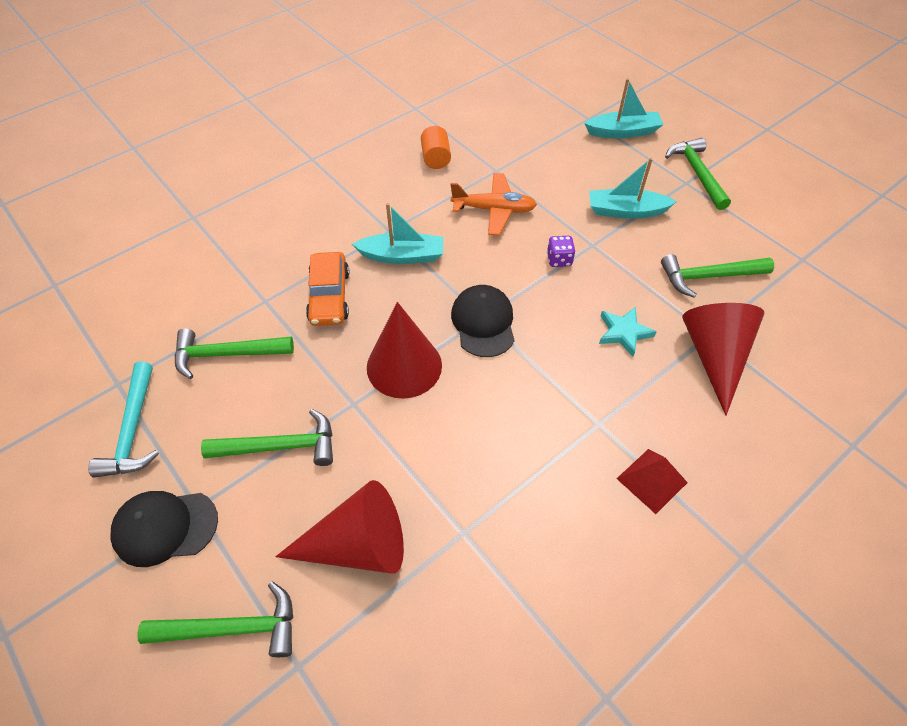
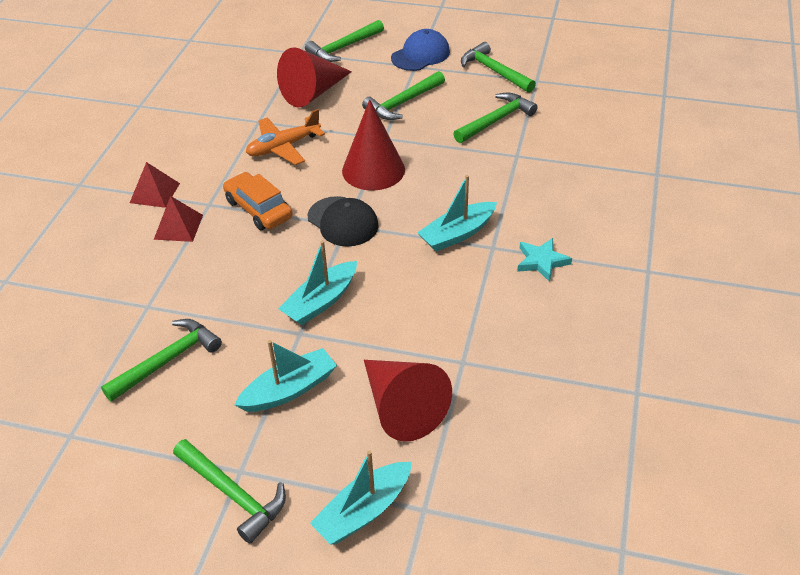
camera: 145 degrees right, 10 degrees down
(133, 430) = (494, 71): turquoise hammer -> green hammer
(165, 527) = (420, 55): black cap -> blue cap
(329, 296) = (476, 180): orange car -> orange car (258, 209)
(435, 158) = (537, 340): orange cylinder -> none
(494, 210) = (422, 316): orange plane -> orange plane (283, 147)
(559, 260) = (321, 301): purple dice -> turquoise boat
(624, 333) = (223, 270): turquoise star -> turquoise star (541, 261)
(645, 411) = (178, 227): none -> red pyramid
(714, 356) = (137, 291): red cone -> red cone (402, 407)

